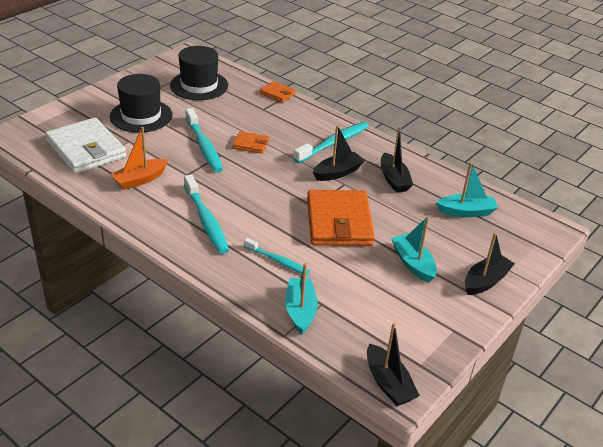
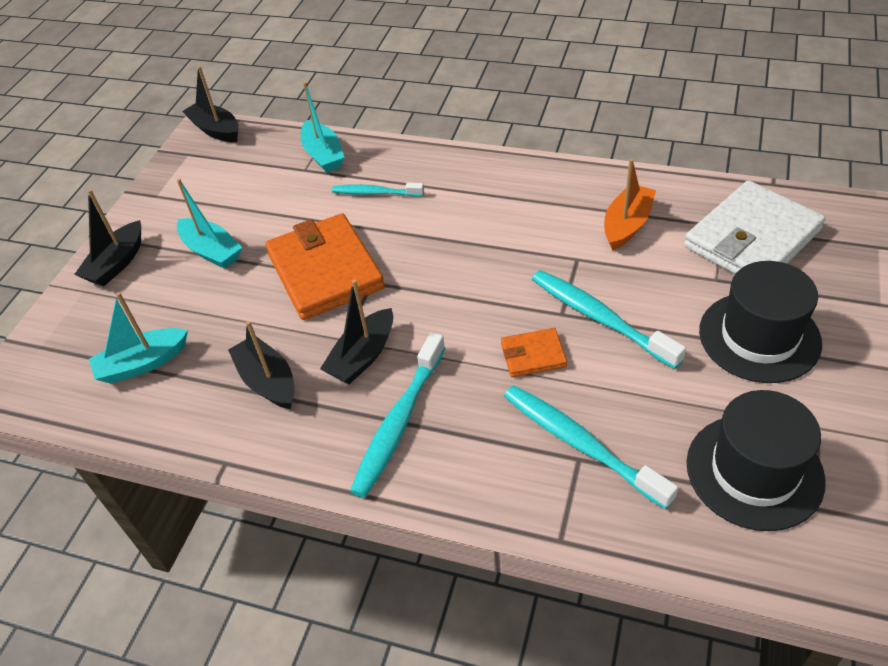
camera: 165 degrees right, 10 degrees up
(86, 149) = (752, 238): white wallet -> white wallet turned 75 degrees counterclockwise
(206, 220) = (494, 206): turquoise toothbrush -> turquoise toothbrush (581, 445)
(277, 93) = (585, 525): orange wallet -> none

